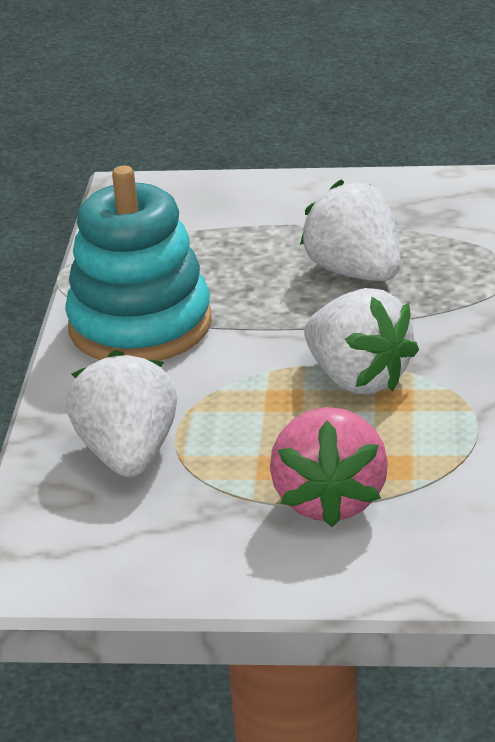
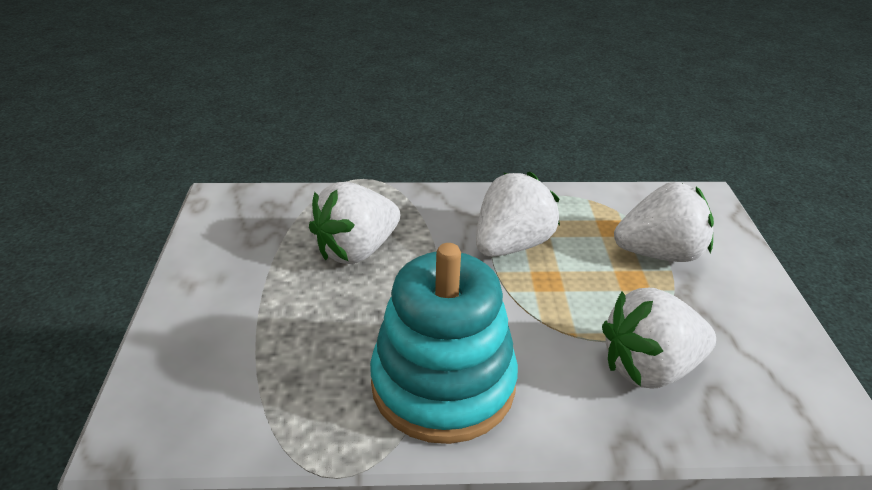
camera: 100 degrees left, 5 degrees up
(330, 500) = (659, 253): pink strawberry -> white strawberry

